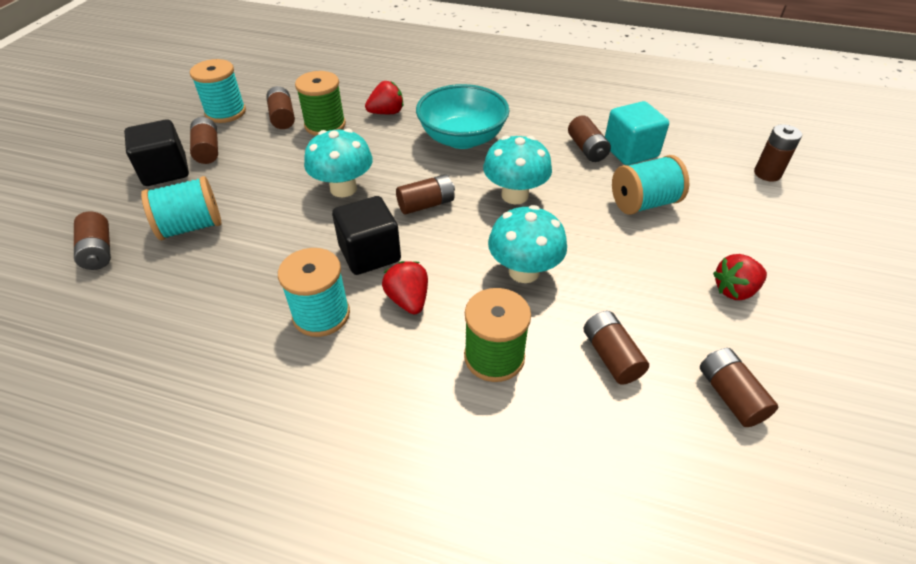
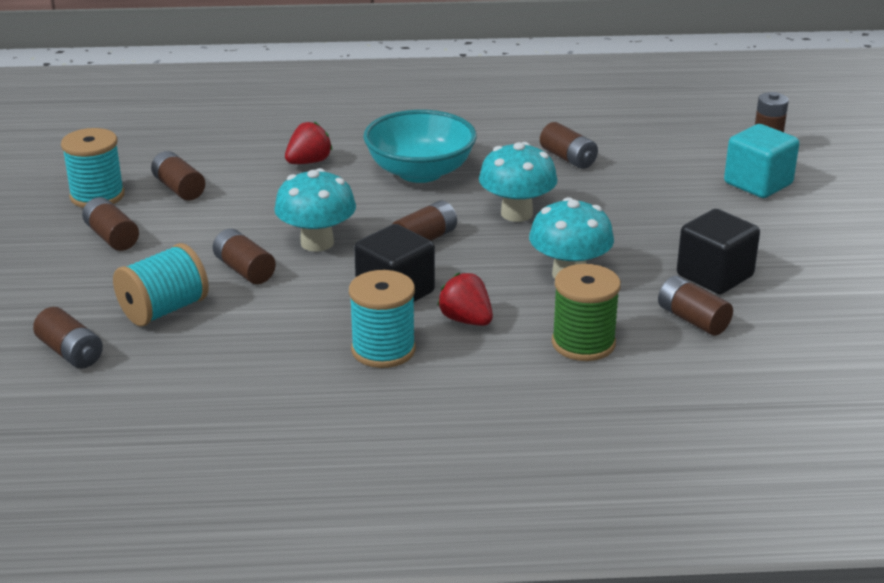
camera: 20 degrees left, 15 degrees down
(165, 171) = (77, 267): black cube -> black cube (714, 276)
(325, 125) = (241, 187): green spool -> none
(630, 151) = (616, 152): turquoise cube -> turquoise cube (758, 184)
(643, 203) = (656, 196): turquoise spool -> none
(730, 395) = (811, 323): brown battery -> brown battery (244, 270)
(734, 290) = (779, 248): red strawberry -> none

